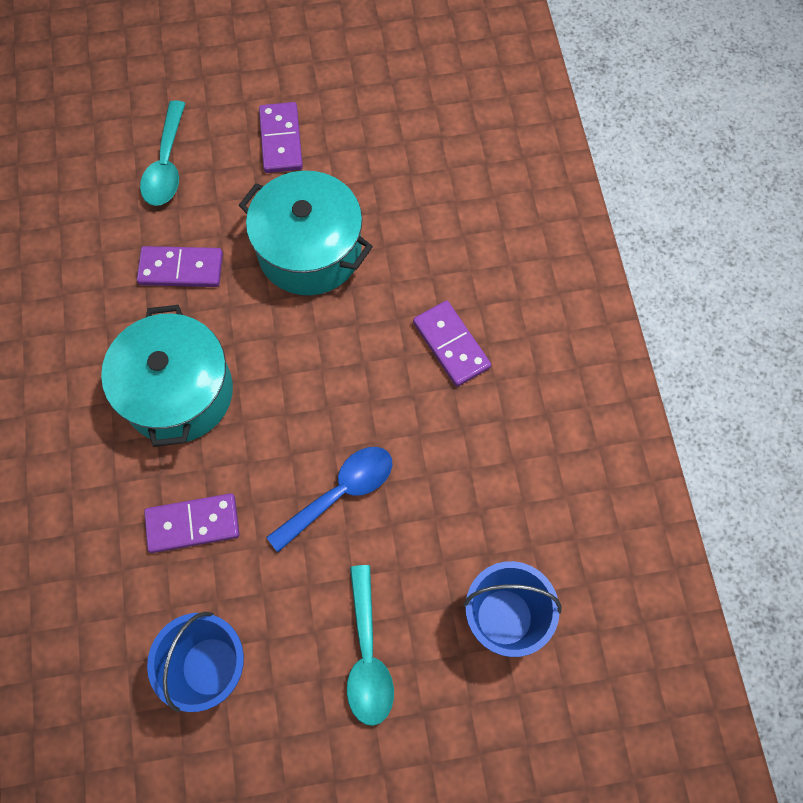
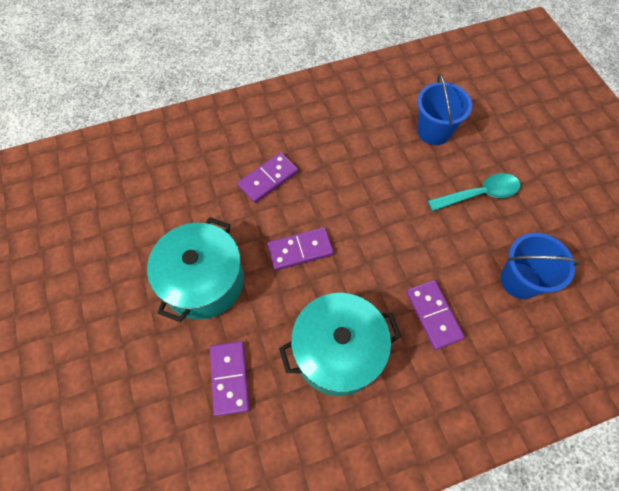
camera: 100 degrees left, 5 degrees down
(166, 165) = (125, 420): turquoise spoon -> none
(281, 140) = (98, 324): purple domino -> purple domino (300, 250)
(340, 493) = (385, 226): blue spoon -> none

